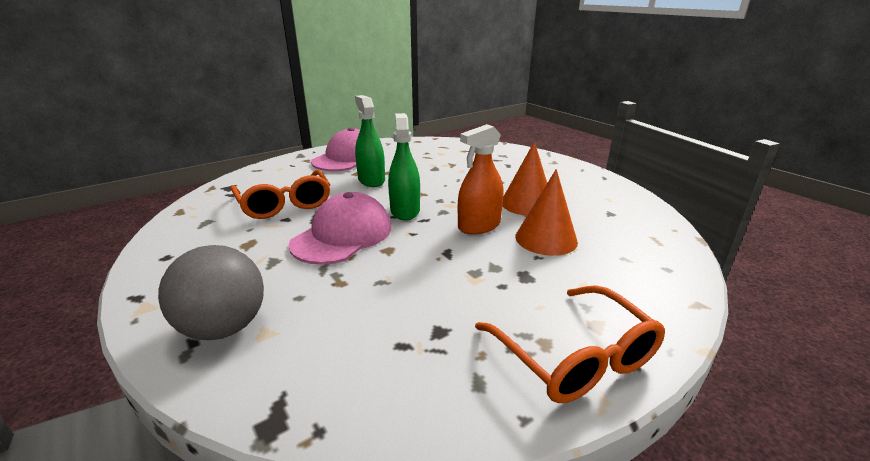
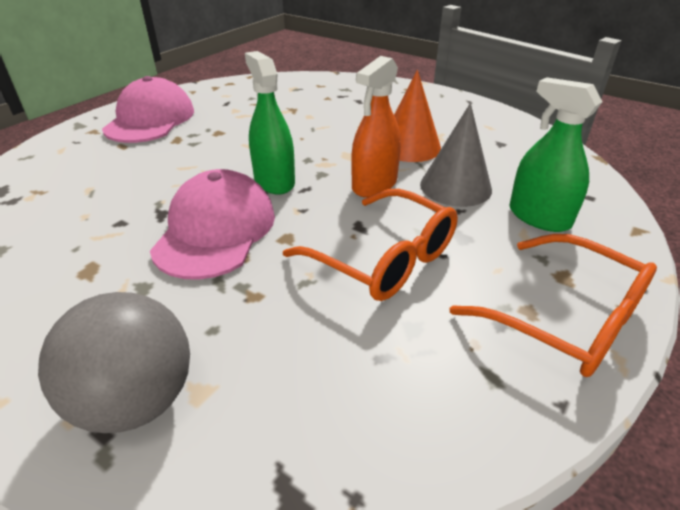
camera: 20 degrees left, 10 degrees up
(285, 204) = (104, 201): orange glasses -> orange glasses (384, 259)
(371, 180) = (204, 146): green spray bottle -> green spray bottle (539, 217)
(546, 239) = (455, 187): orange cone -> grey cone

